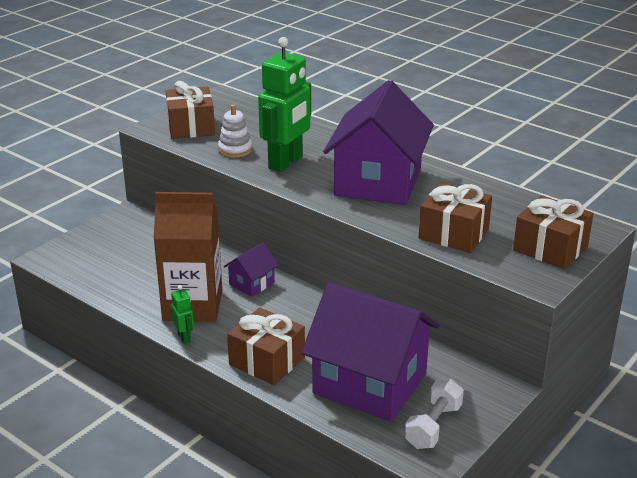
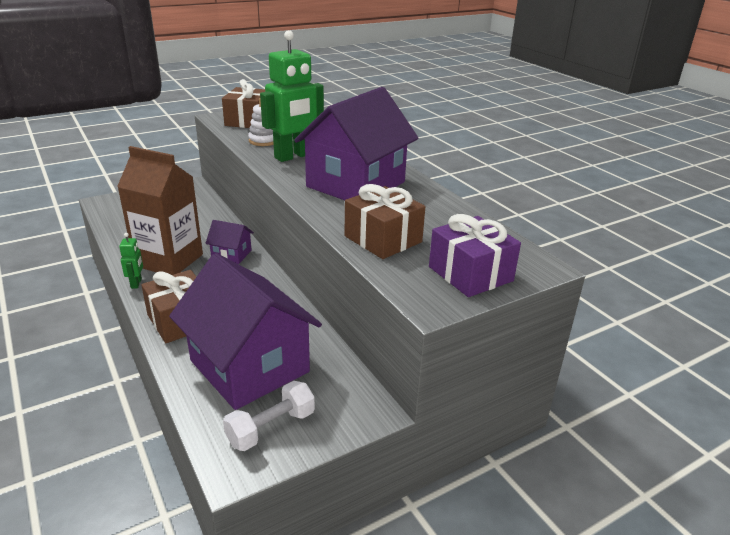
camera: 20 degrees right, 0 degrees up
(252, 283) = (231, 254): purple house -> purple house turned 45 degrees clockwise
(550, 248) = (470, 274): brown gift -> purple gift

